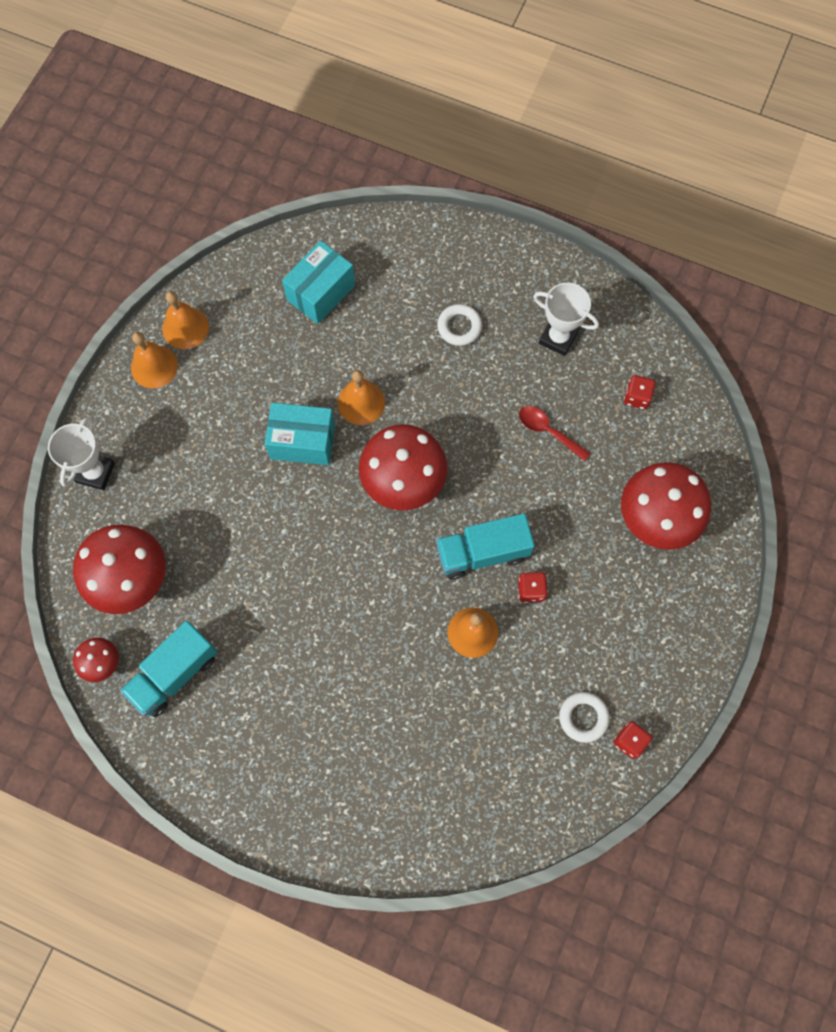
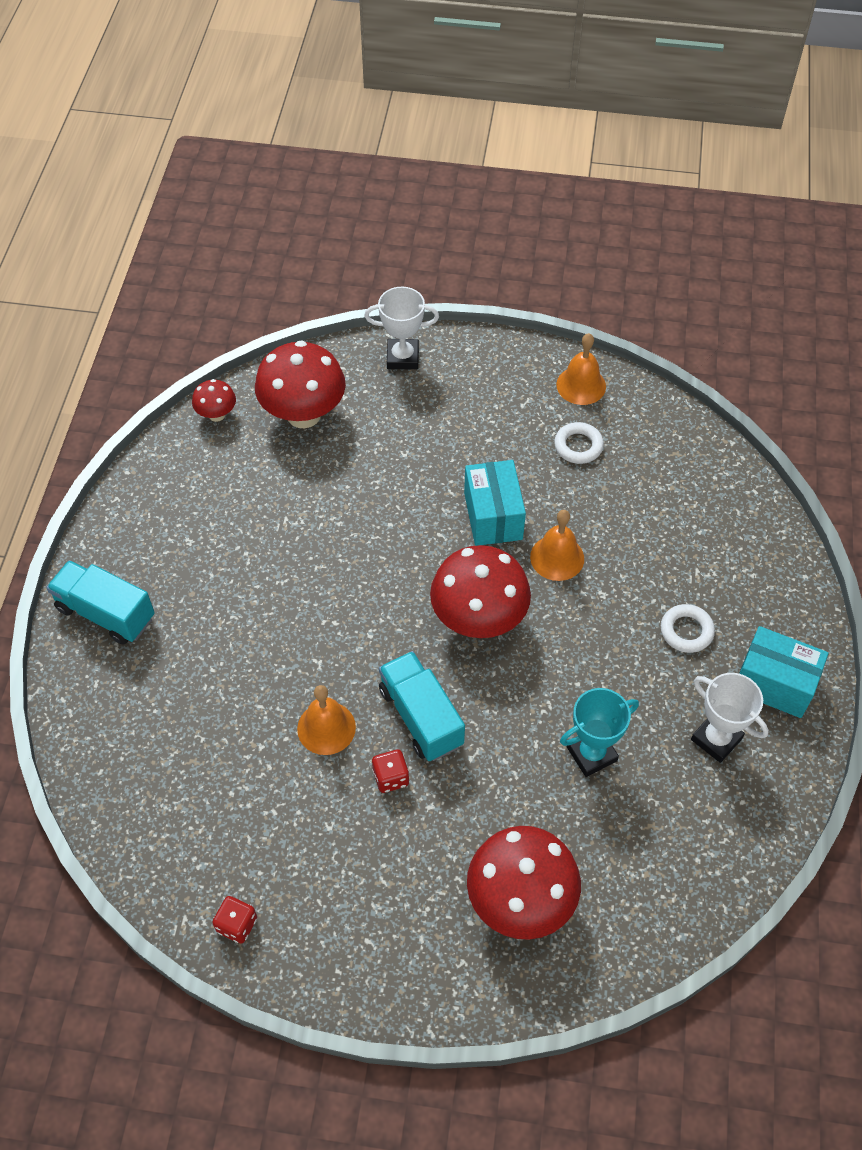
camera: 75 degrees right, 15 degrees down
(154, 366) = (529, 372): orange bell -> none
(174, 673) = (219, 472): turquoise truck -> turquoise truck (106, 613)
(321, 292) = (670, 489): turquoise box -> turquoise box (774, 683)
(548, 431) = (591, 754): red spoon -> turquoise trophy
(558, 338) = (716, 739): white trophy -> white trophy turned 60 degrees counterclockwise
(583, 717) = (254, 866): white ring -> white ring (578, 446)
(636, 397) = (674, 846): red dice -> none

